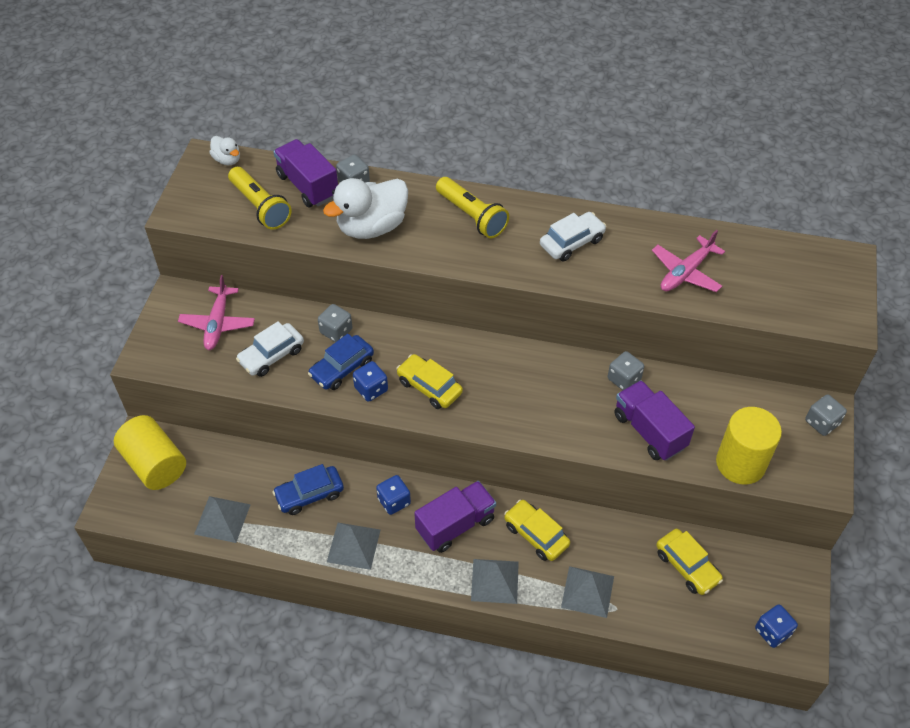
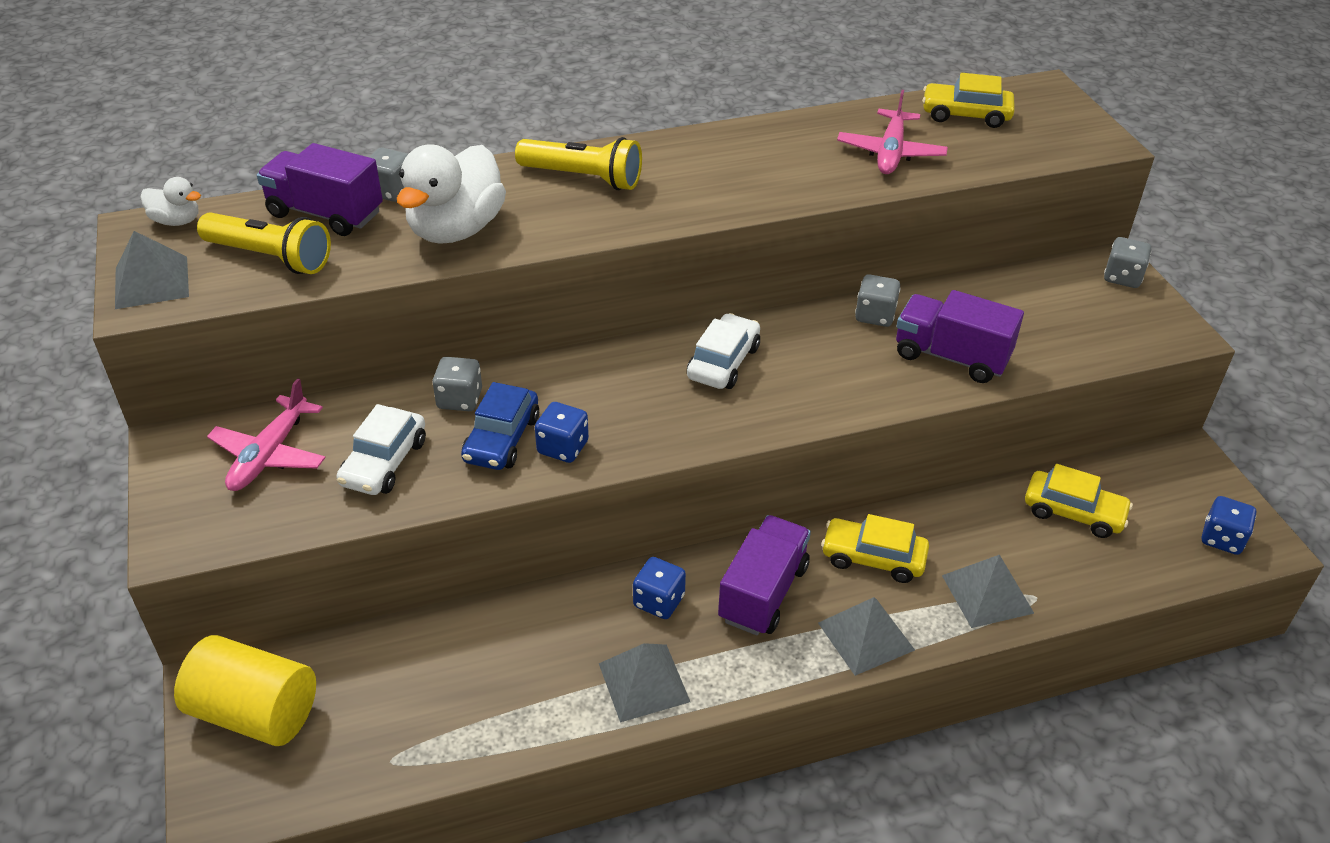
camera: 30 degrees left, 10 degrees down
(218, 324) = (269, 454): pink plane -> pink plane turned 45 degrees clockwise
(222, 519) = (419, 739): grey pyramid -> grey pyramid (152, 282)
(309, 494) = (532, 646): blue car -> none
(429, 387) = (641, 414): yellow car -> yellow car (965, 115)
(572, 242) = (732, 166): white car -> white car (723, 362)
(740, 463) = (1078, 349): yellow cylinder -> none

